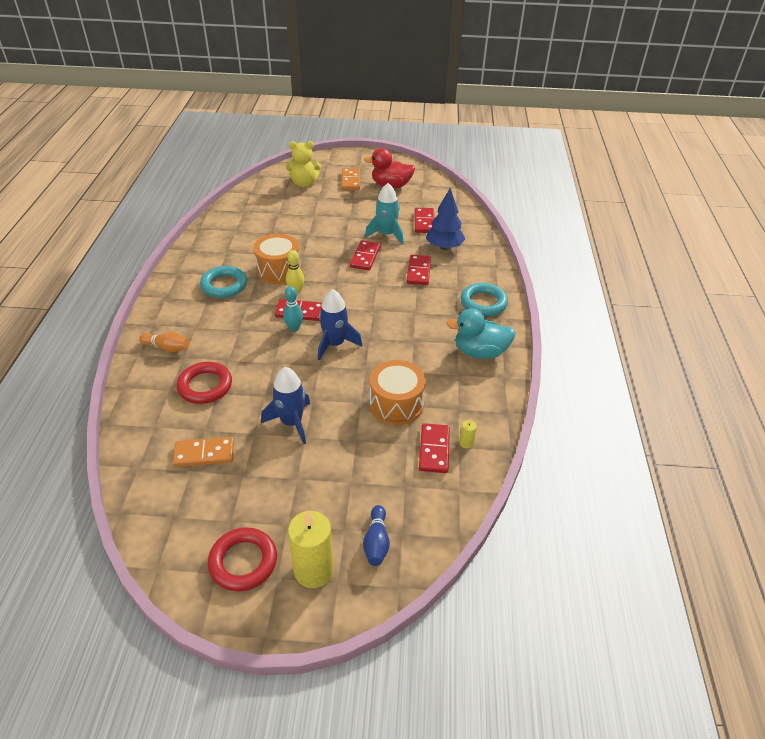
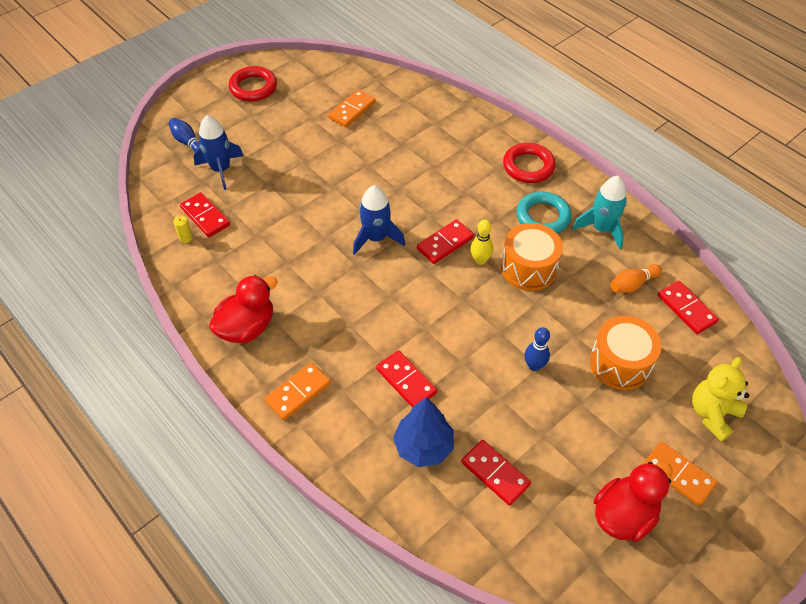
camera: 135 degrees right, 10 degrees up
(167, 347) = (487, 142): orange bowling pin -> orange bowling pin (632, 284)
(205, 386) = (417, 141): red ring -> red ring (528, 166)
(291, 422) = (325, 163): blue rocket -> blue rocket (221, 169)
(294, 328) = (427, 226): turquoise bowling pin -> none
(313, 570) = (210, 109): yellow candle -> none
(347, 238) = (534, 366): none -> blue bowling pin
(365, 257) = (481, 354): red domino -> red domino (686, 309)
(386, 235) = (505, 409): turquoise rocket -> turquoise rocket (601, 229)
(396, 404) = (268, 227): orange drum -> orange drum (620, 363)
(480, 352) = (247, 327): turquoise duck -> red duck
(483, 303) = (298, 392): turquoise ring -> orange domino

